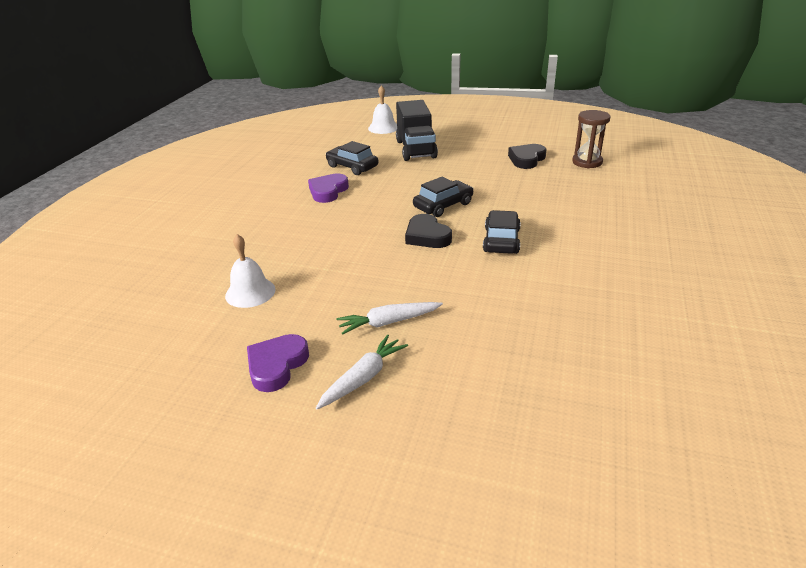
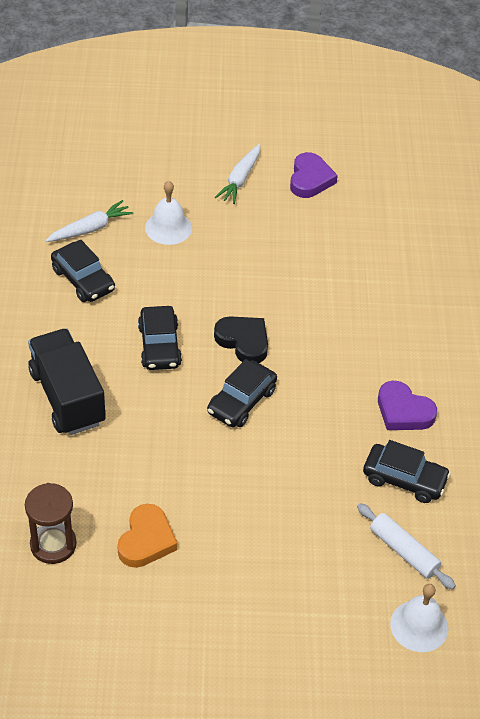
camera: 160 degrees right, 15 degrees up
(250, 292) = (382, 241): white bell -> white bell (168, 227)
(328, 191) = (403, 411): purple heart -> purple heart turned 120 degrees clockwise
(373, 146) = (404, 551): none -> white rolling pin
(388, 322) = (241, 228): white carrot -> white carrot (90, 229)
(416, 149) = (329, 549): black truck -> black truck (67, 397)
(526, 159) = (146, 540): black heart -> orange heart
(573, 295) = (83, 280): none -> black car

